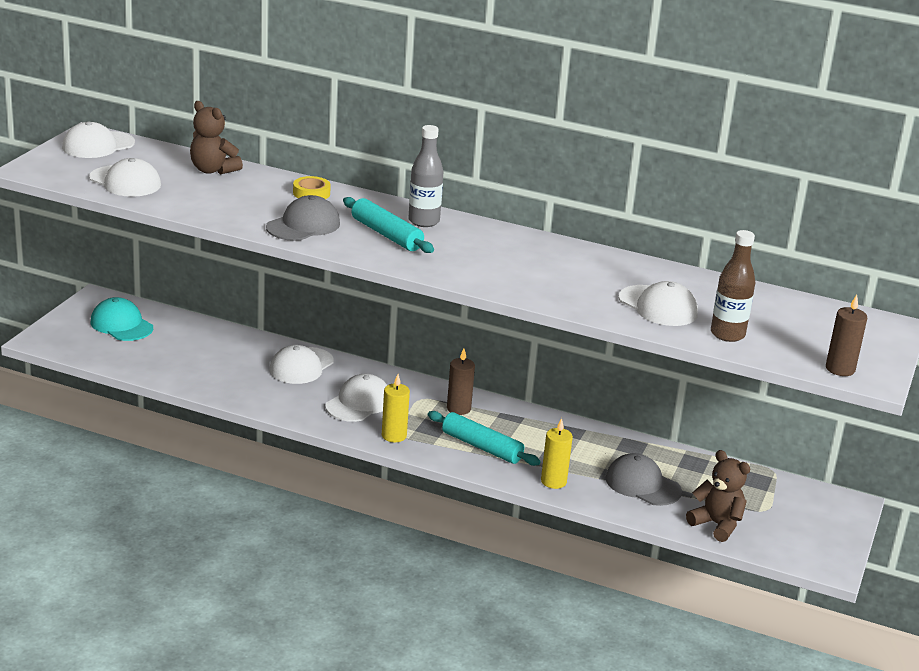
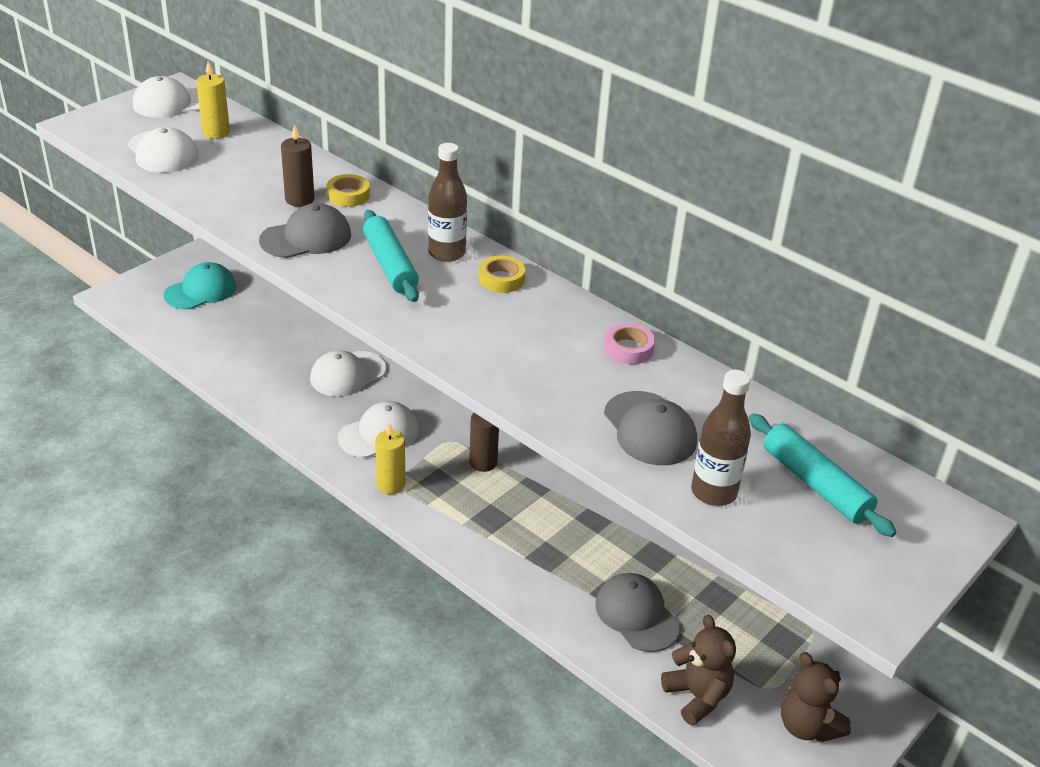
camera: 20 degrees right, 10 degrees up
(121, 325) = (201, 291): turquoise cap -> turquoise cap turned 75 degrees clockwise
(213, 170) = (265, 150): brown teddy bear -> brown teddy bear (807, 726)
(424, 221) = (447, 253): grey bottle -> brown bottle
(480, 232) = (501, 279): none -> yellow tape
(481, 447) = (478, 520): turquoise rolling pin -> turquoise rolling pin (815, 484)
(553, 481) = (533, 586): yellow candle -> yellow candle (216, 133)
(607, 262) = (628, 349): none -> pink tape
(658, 306) = (649, 429): white cap -> grey cap
(840, 369) = (837, 583): brown candle -> brown candle (299, 199)

